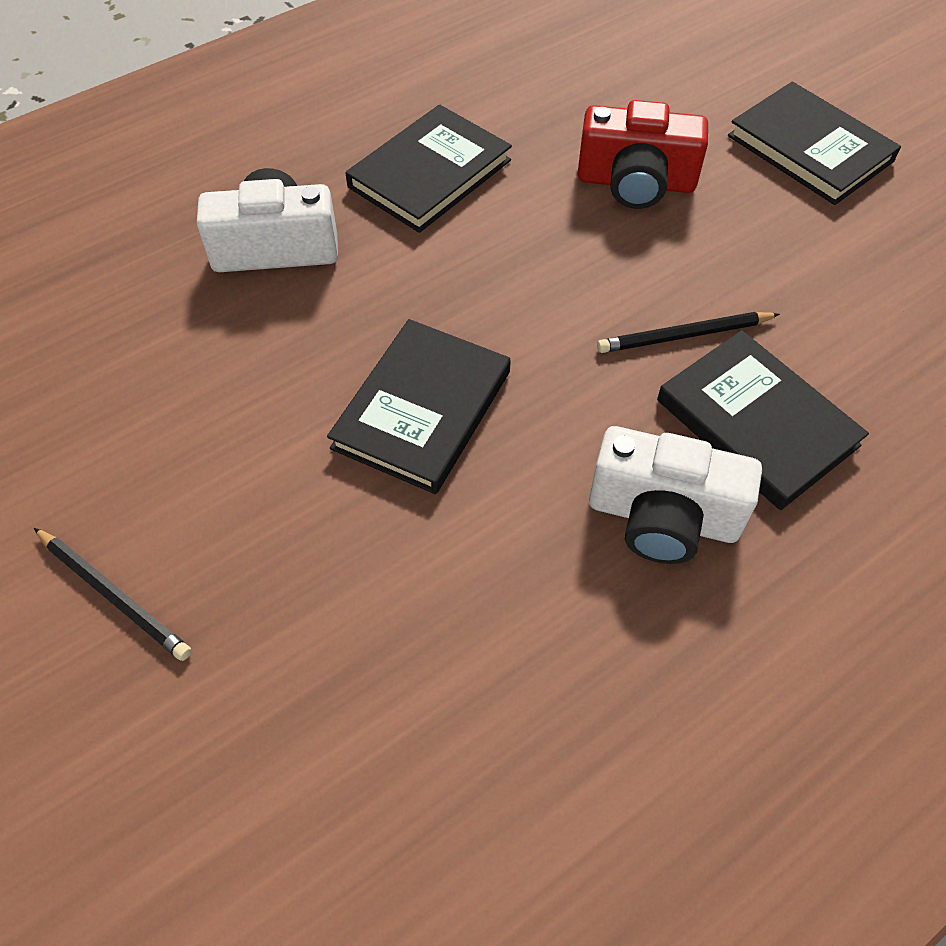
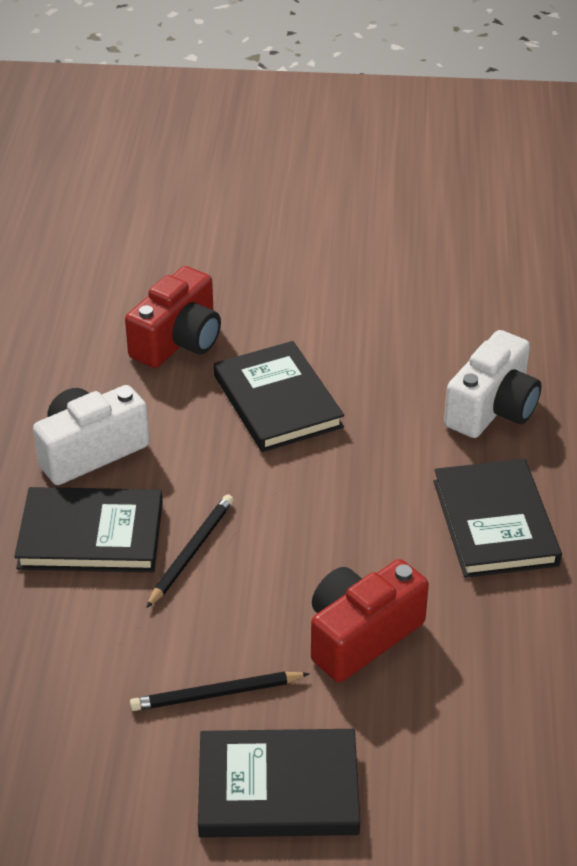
camera: 130 degrees right, 15 degrees down
(114, 595) = (290, 250): black pencil -> black pencil (216, 694)
(407, 579) = (178, 341): none -> red camera

